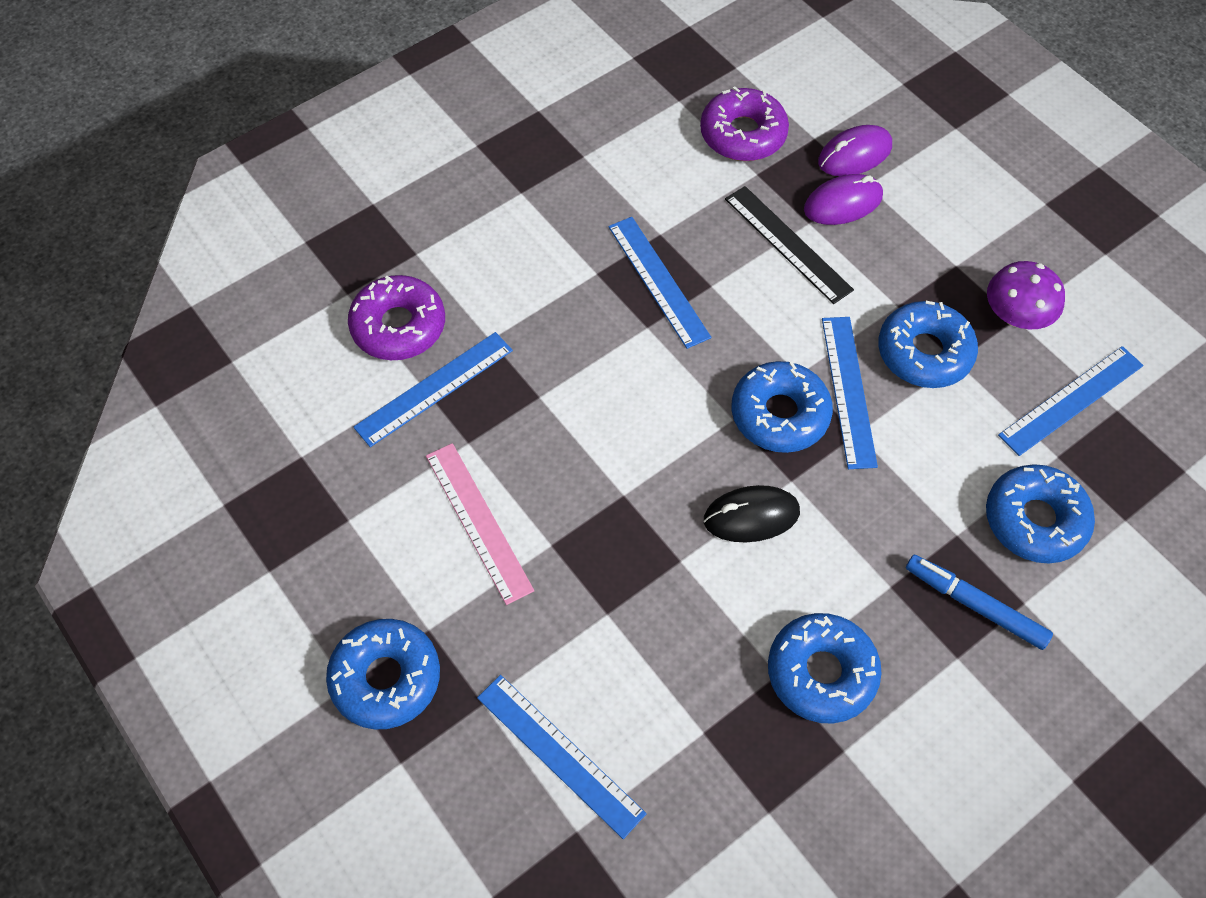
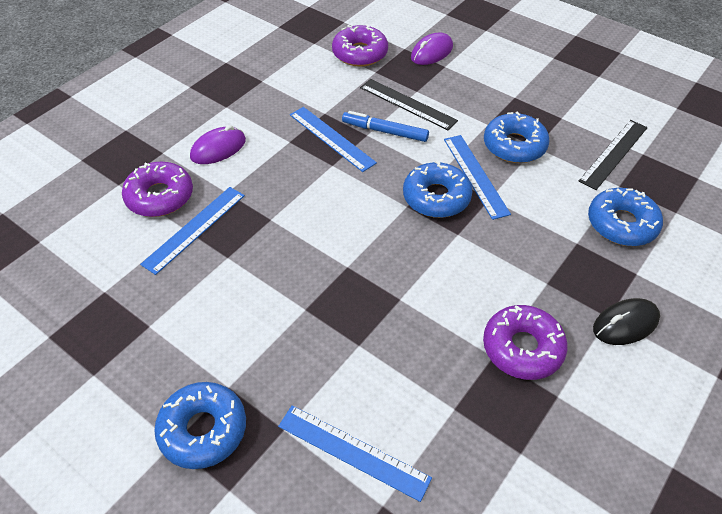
camera: 15 degrees left, 10 degrees down
(478, 522) = (248, 306): pink ruler -> none
(751, 516) = (439, 261): black mouse -> black mouse (625, 324)
(821, 672) = (522, 348): blue donut -> purple donut
(843, 203) = (434, 77): purple mouse -> purple mouse (218, 148)
(975, 605) = (606, 282): blue marker -> blue marker (385, 131)
(1016, 315) = (561, 116): purple mushroom -> none
(1071, 400) = (613, 154): blue ruler -> black ruler

